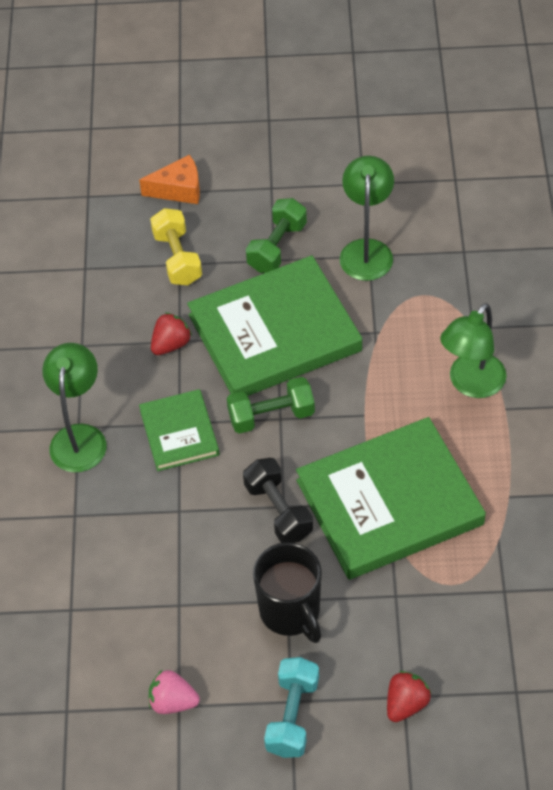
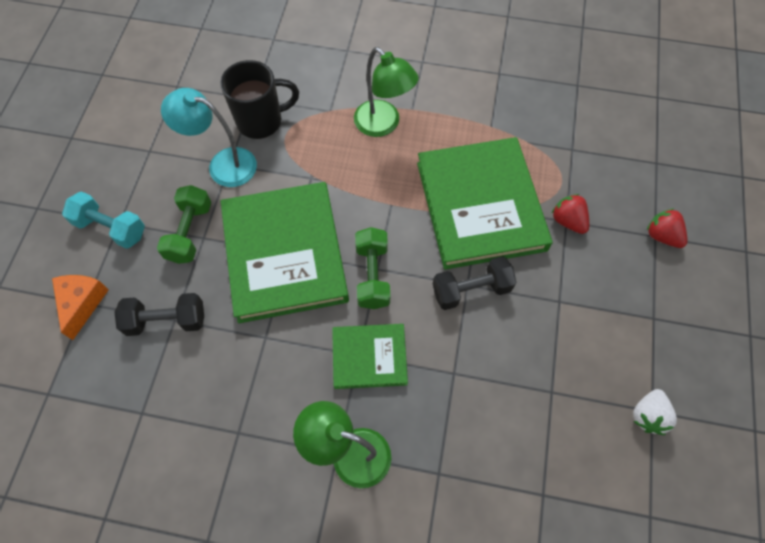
camera: 80 degrees left, 10 degrees up
(171, 344) = (266, 346): red strawberry -> red strawberry (568, 221)
(173, 701) = (648, 415): pink strawberry -> white strawberry
(177, 258) = (166, 320): yellow dumbbell -> black dumbbell
(277, 247) = (190, 232): green dumbbell -> green dumbbell turned 60 degrees clockwise
(291, 612) = (571, 301): black mug -> black mug (261, 121)
(292, 716) = (667, 320): turquoise dumbbell -> turquoise dumbbell (111, 228)
(366, 250) = (223, 164): green lamp -> turquoise lamp

